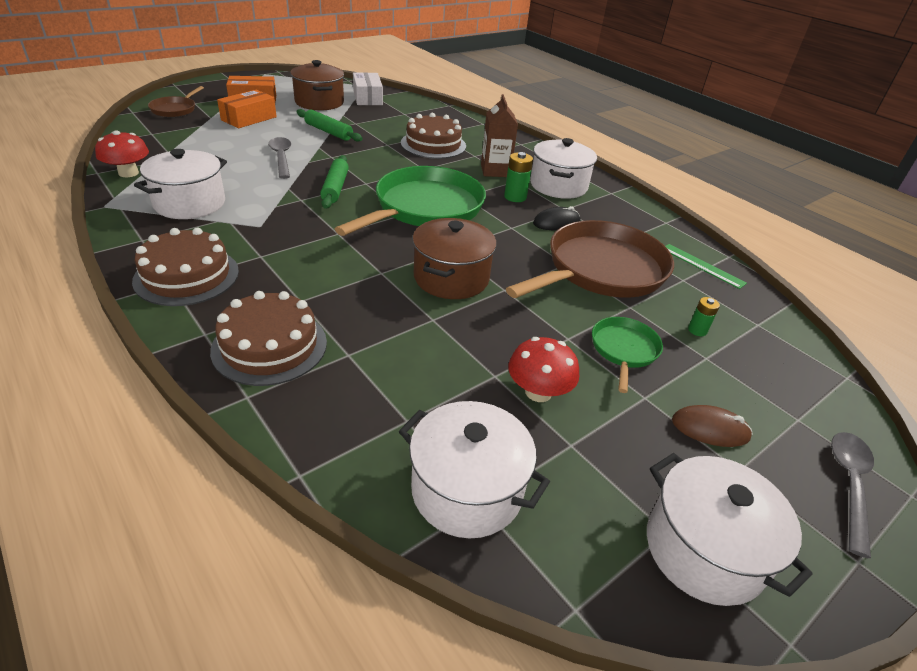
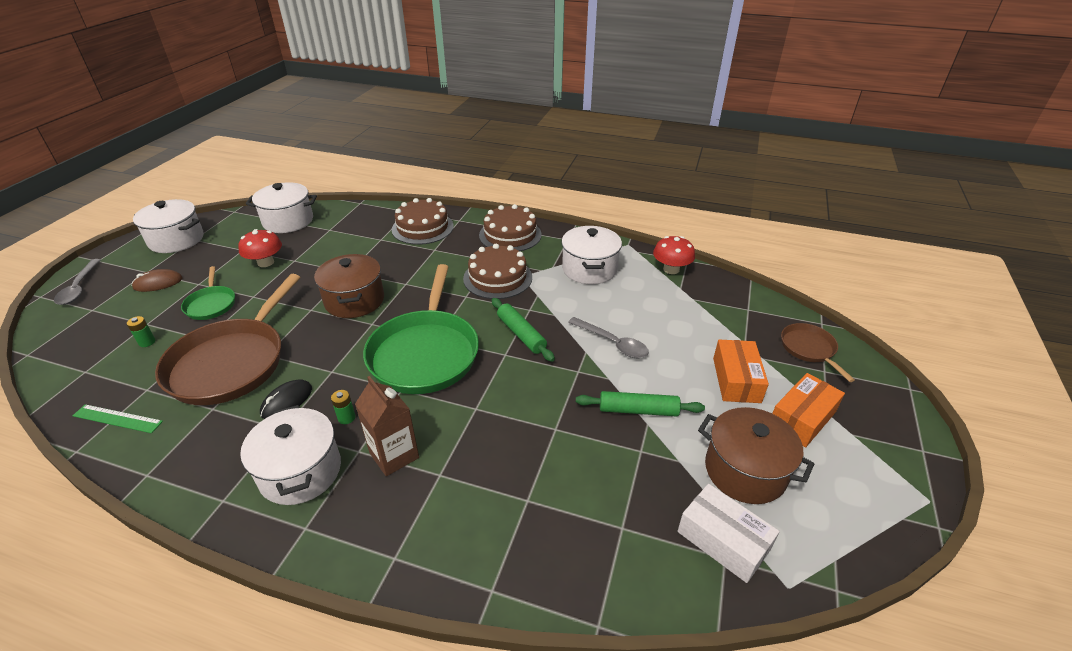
camera: 150 degrees right, 0 degrees up
(433, 144) = (507, 465): brown cake -> brown cake (497, 278)
(515, 197) = (346, 418): green battery -> green battery, size x0.63

